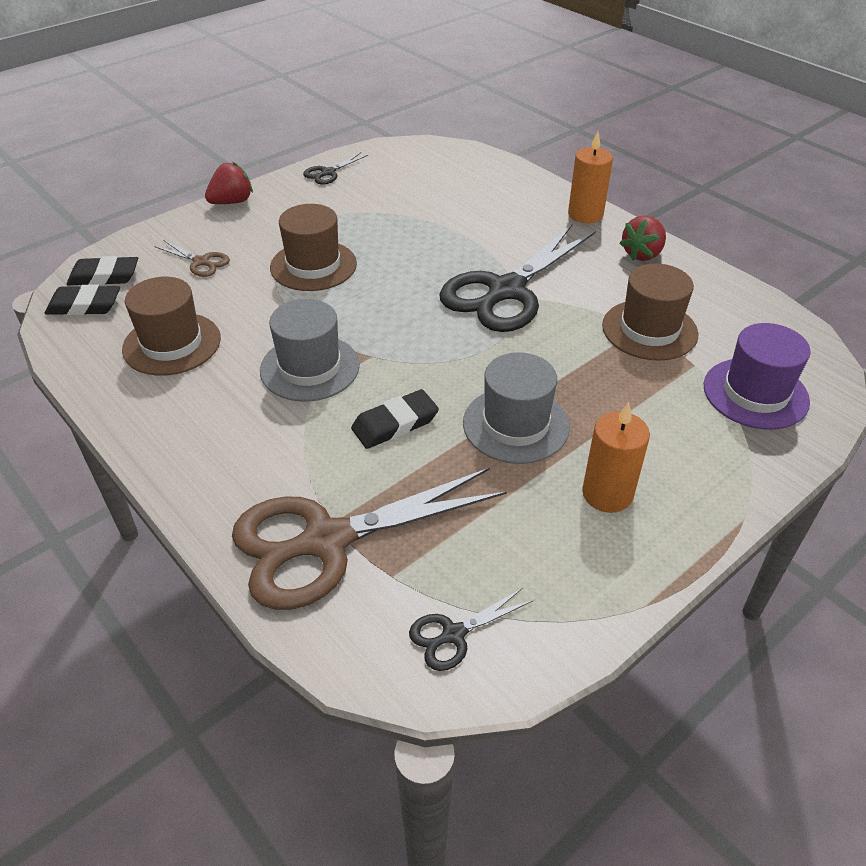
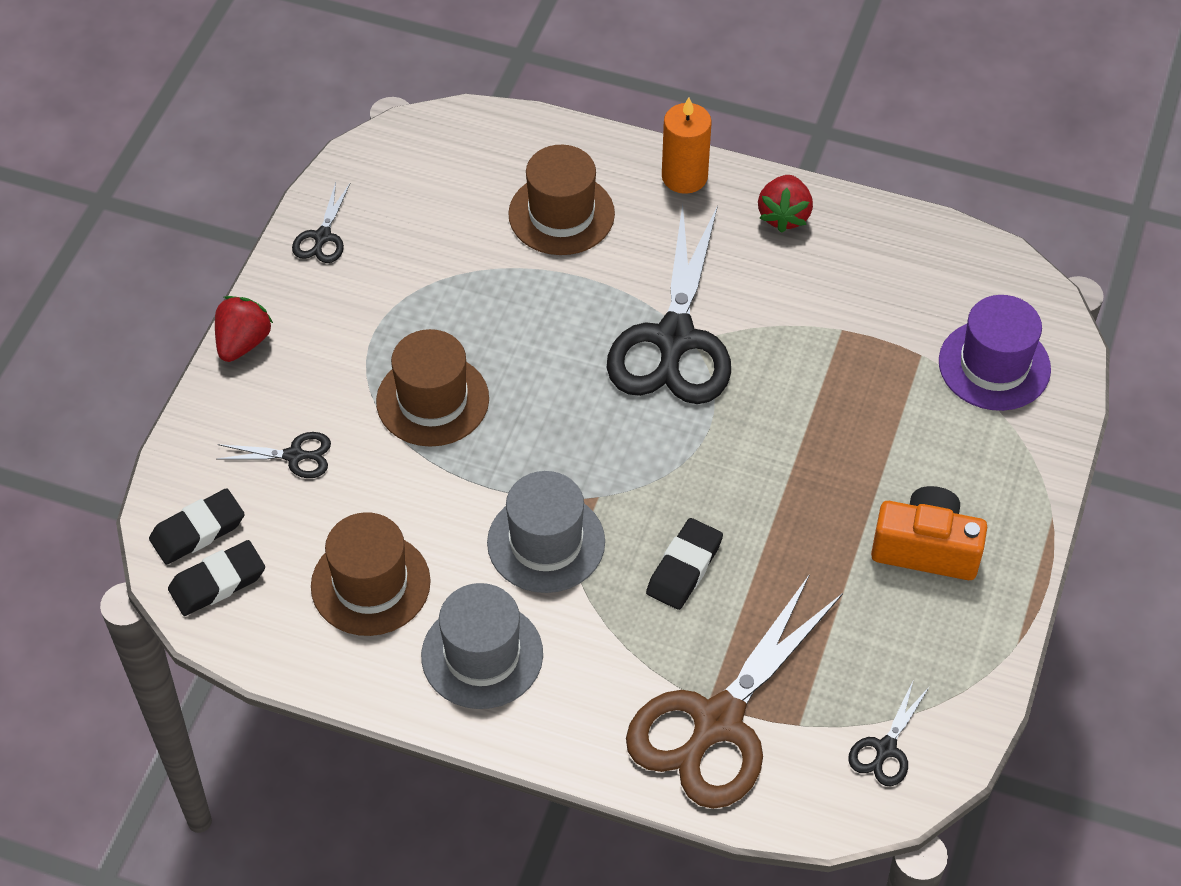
camera: 30 degrees left, 10 degrees up
(201, 262) = (295, 456): brown scissors -> black scissors
(516, 425) = (798, 512): grey hat -> grey hat (482, 655)
(607, 494) = (926, 548): orange candle -> orange camera
(649, 330) = (853, 327): brown hat -> brown hat (561, 214)

